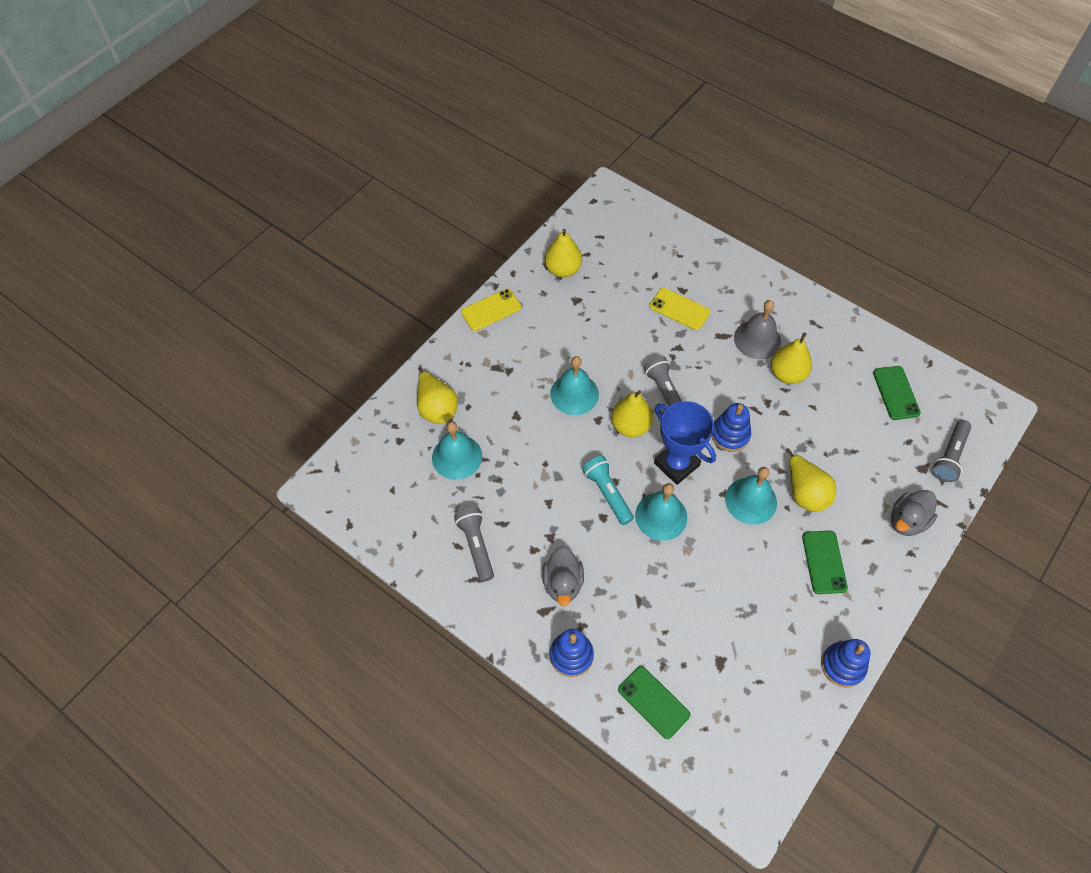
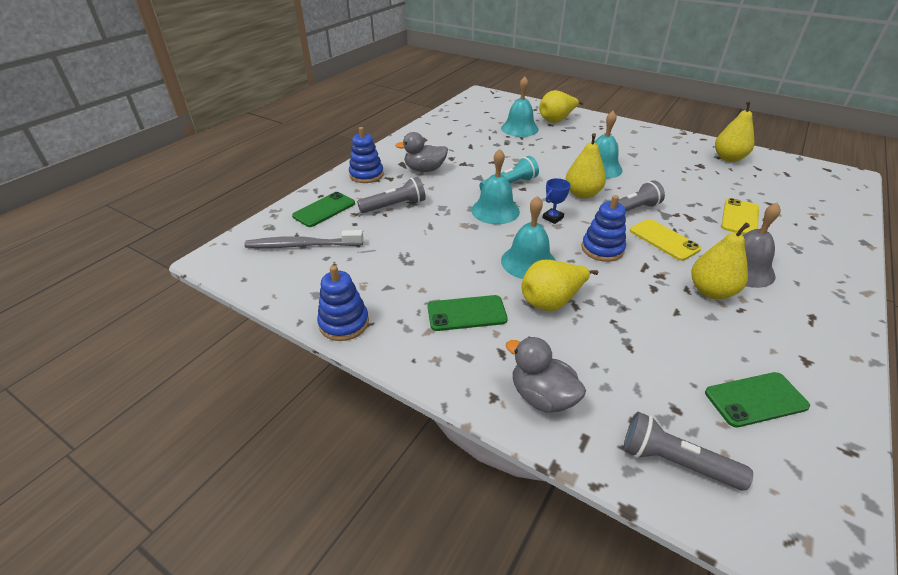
camera: 85 degrees right, 20 degrees down
(476, 546) = (450, 138): grey flashlight -> grey flashlight (394, 206)
(491, 310) = (658, 132): yellow phone -> yellow phone (664, 240)
(676, 464) = (552, 218): blue trophy -> blue trophy, size x0.48
(725, 719) = (302, 245): none -> grey toothbrush

